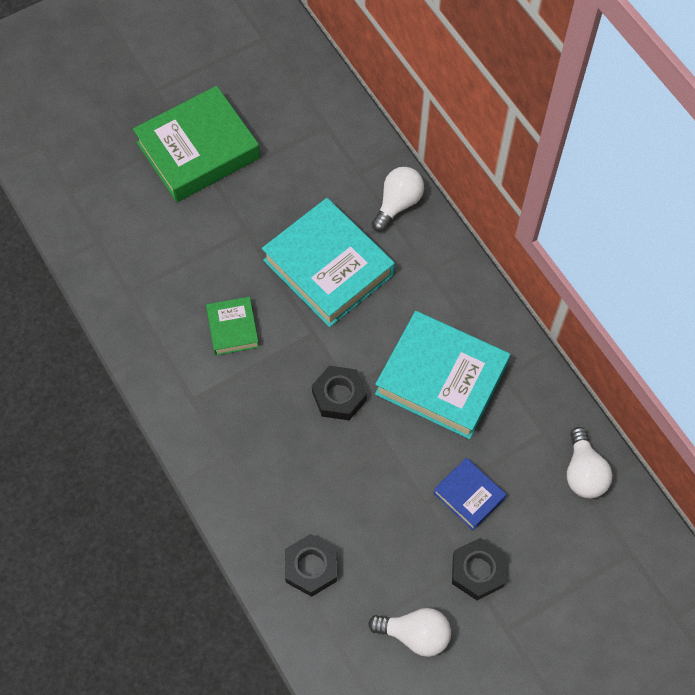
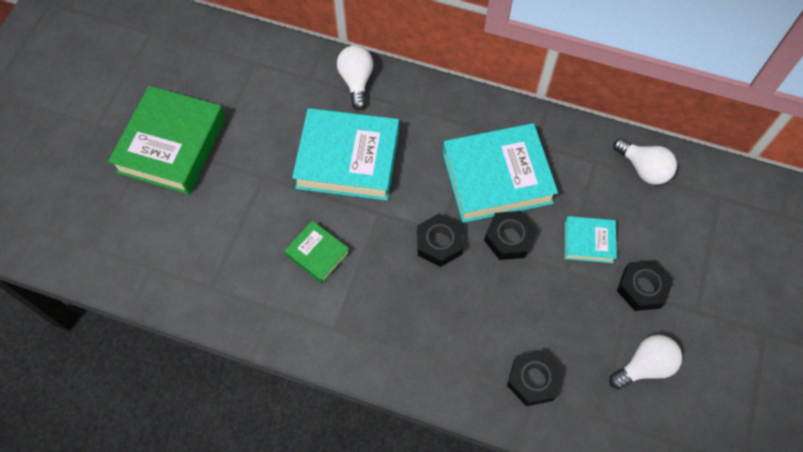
camera: 40 degrees left, 0 degrees up
(402, 438) = (509, 238): none -> black nut
(469, 495) = (588, 241): blue book -> turquoise book

